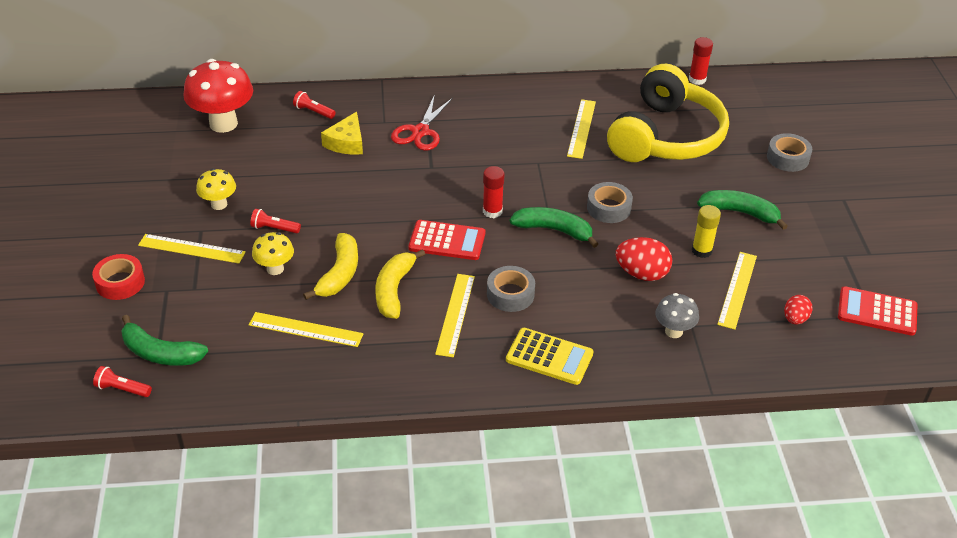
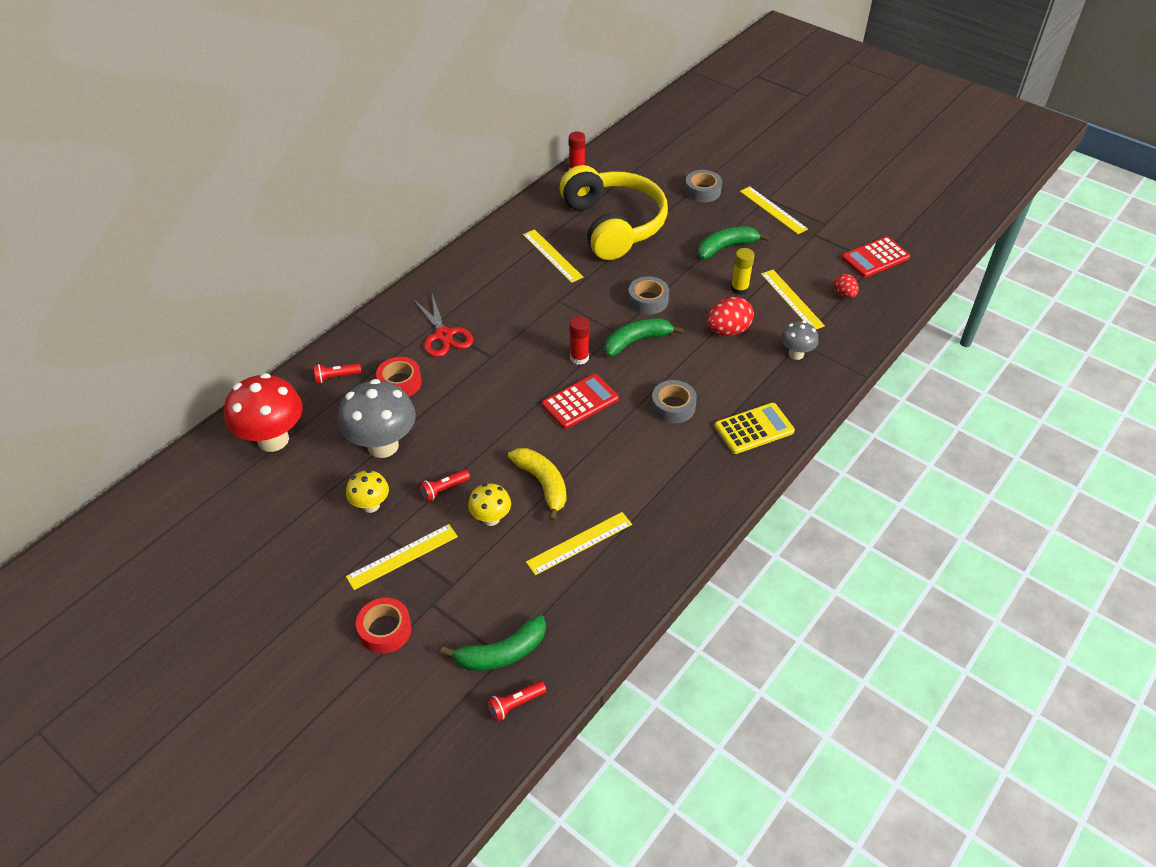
camera: 45 degrees left, 5 degrees up
(279, 174) = (383, 445): none -> grey mushroom
(346, 142) = (400, 383): yellow cheese -> red tape
(394, 290) = (596, 465): yellow banana -> none
(455, 314) = (659, 448): yellow ruler -> yellow ruler (773, 210)

